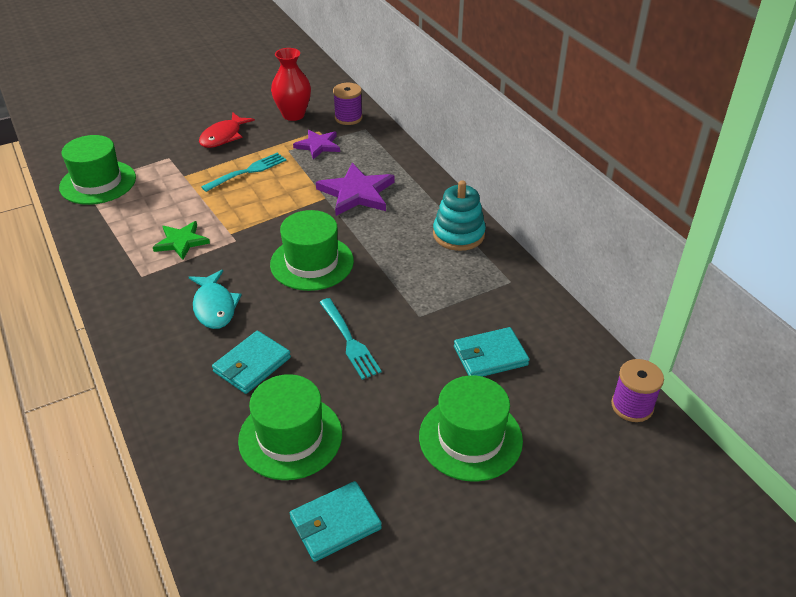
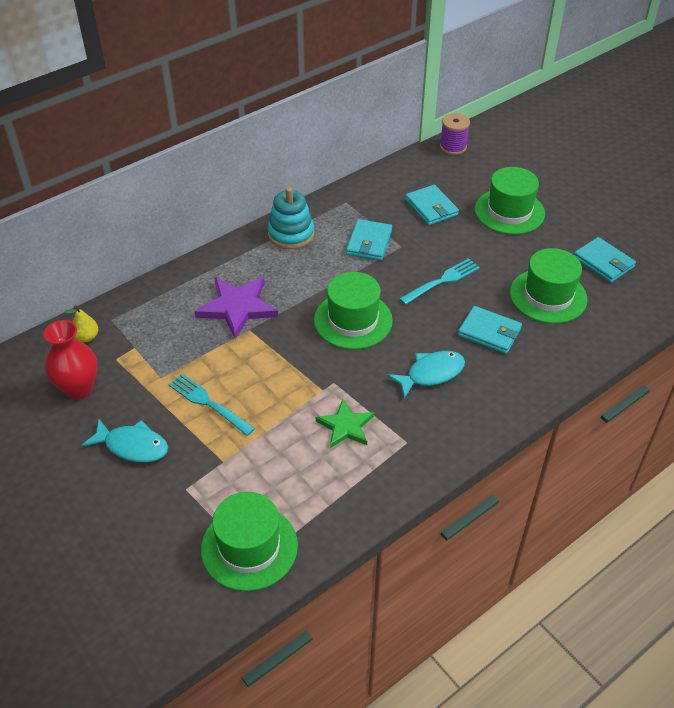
camera: 100 degrees left, 5 degrees up
(223, 136) = (132, 446): red fish -> turquoise fish
(318, 146) = (149, 353): purple star -> none
(348, 118) = (86, 337): purple spool -> yellow pear
(432, 290) = (369, 242): none -> turquoise wallet

